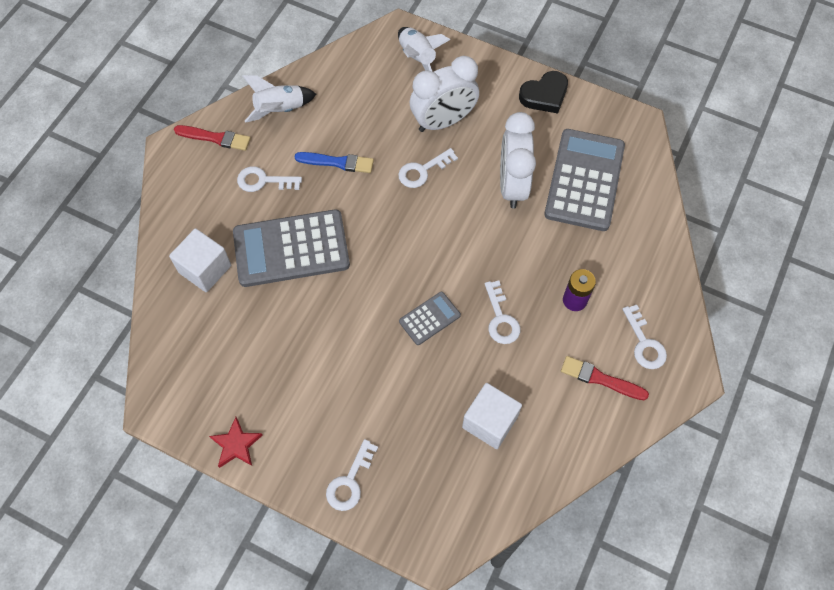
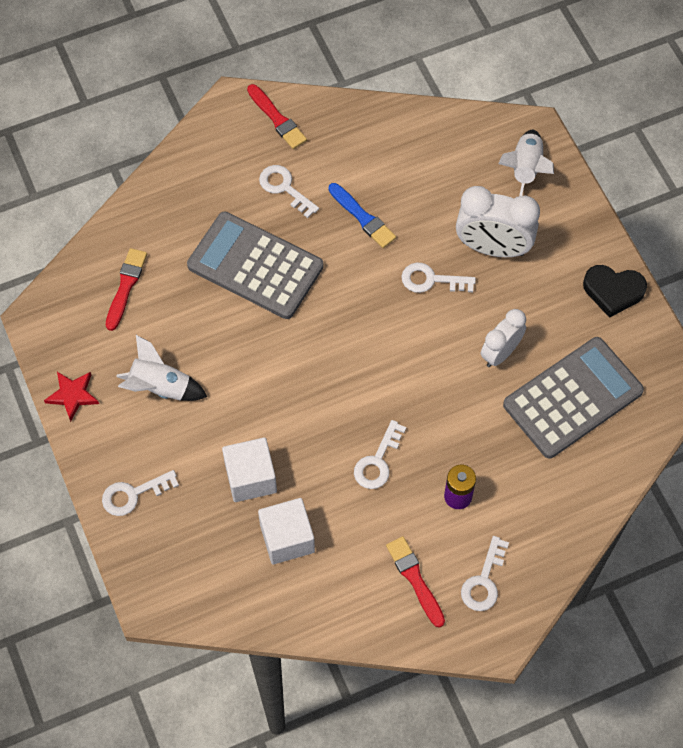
camera: 40 degrees right, 0 degrees up
(205, 269) = (170, 231): white cube -> white cube (250, 478)
(206, 333) = (126, 286): none -> red brush
(280, 110) = (355, 132): white rocket -> white rocket (160, 387)
(429, 318) = (317, 414): grey calculator -> none
(512, 185) = (500, 353): white clock -> white clock, size x0.64

